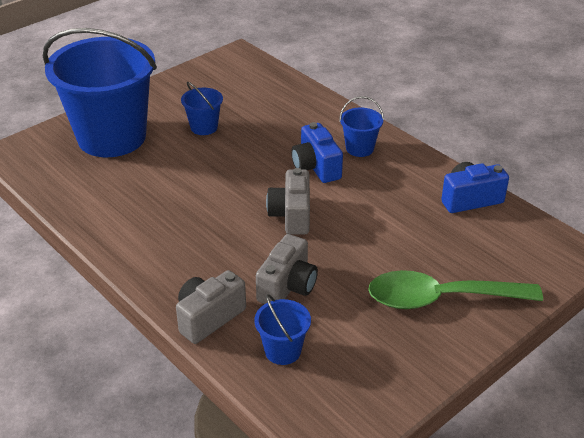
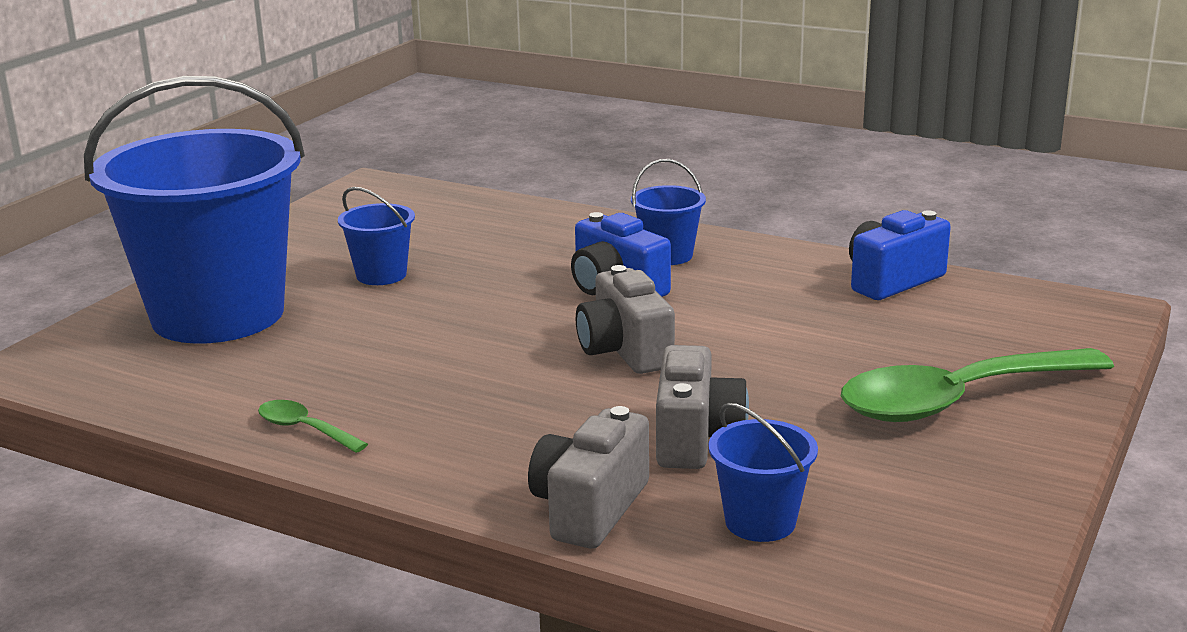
camera: 20 degrees left, 15 degrees down
(110, 228) = (304, 429): none -> green spoon

